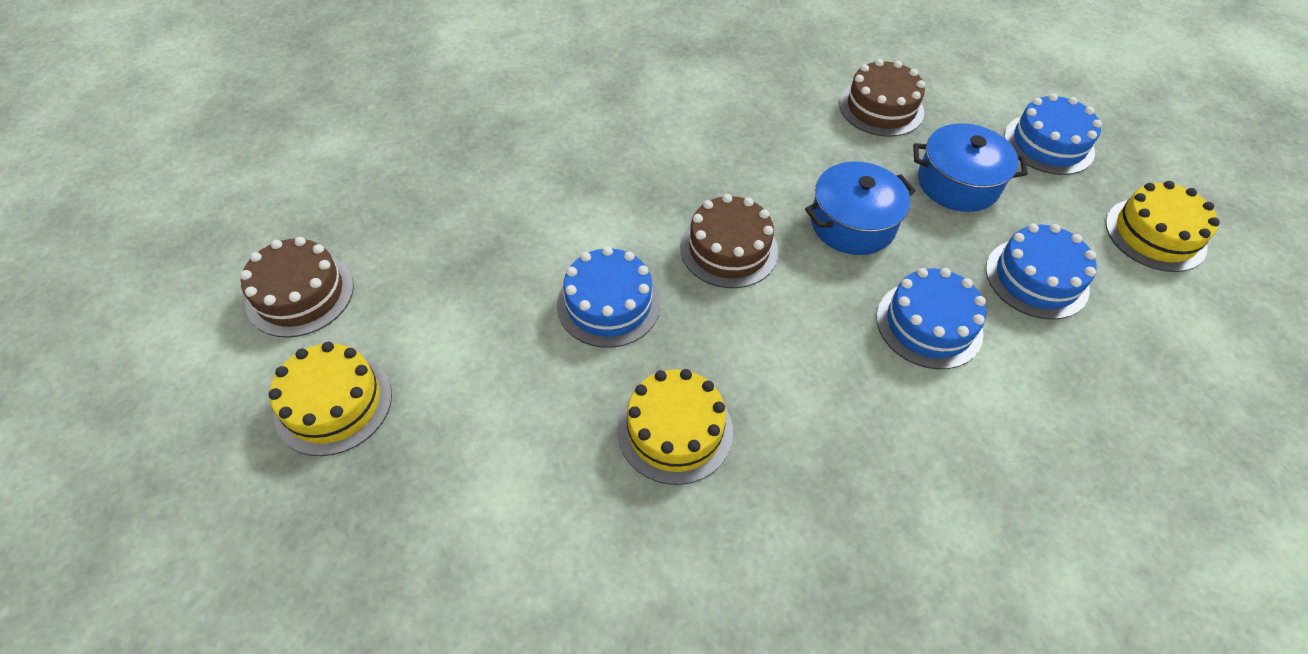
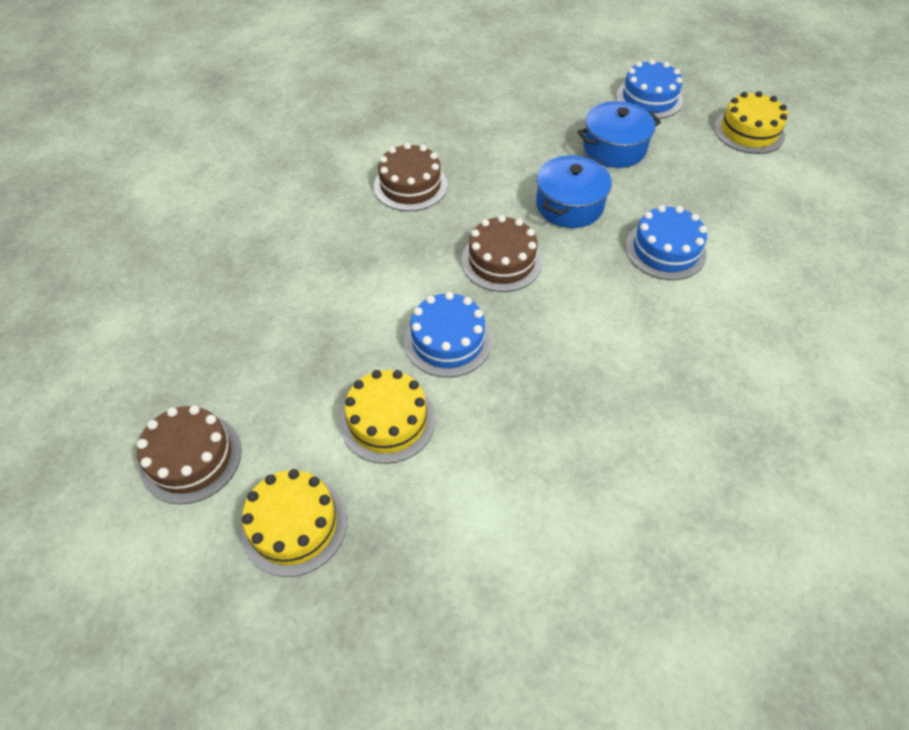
camera: 30 degrees left, 0 degrees up
(675, 430) = (562, 403): yellow cake -> yellow cake (388, 420)
(881, 108) = (527, 116): brown cake -> brown cake (410, 185)
(1036, 278) = (705, 190): blue cake -> none

